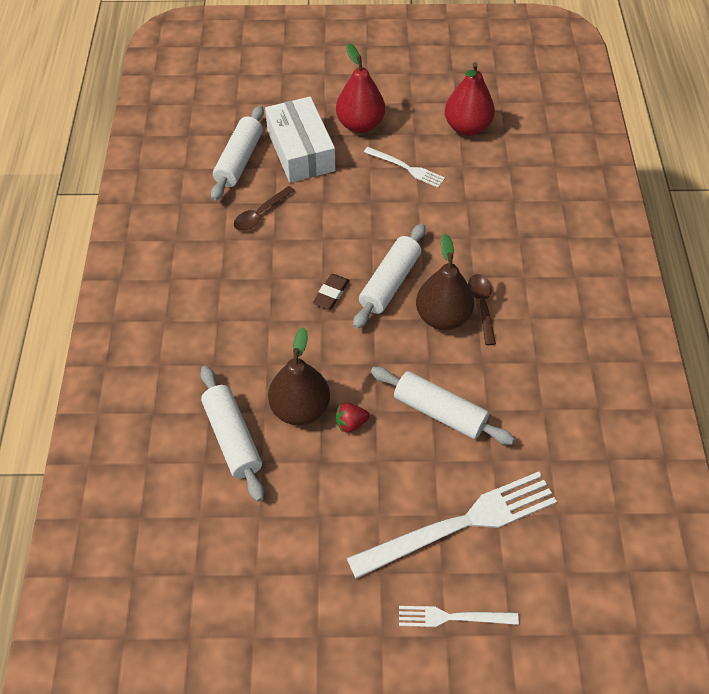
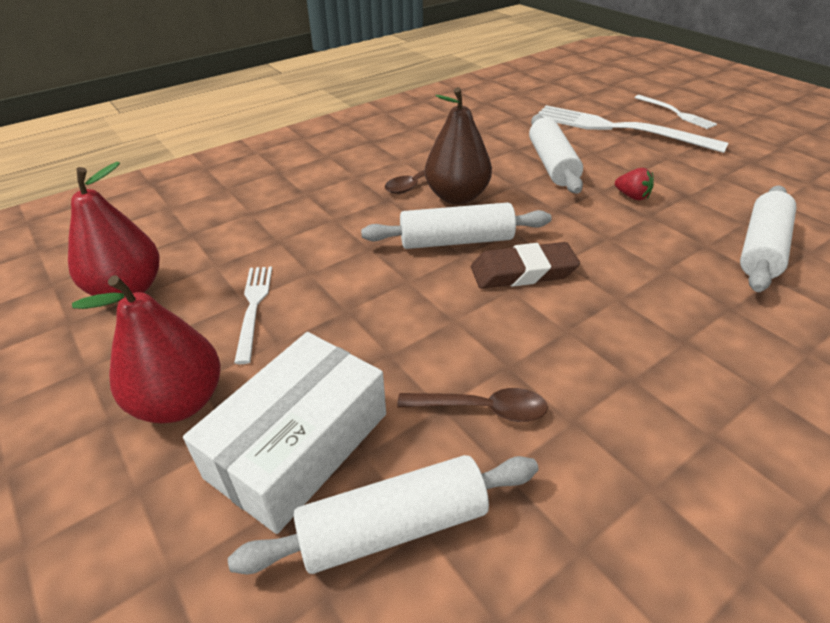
camera: 125 degrees left, 15 degrees down
(300, 408) = (667, 227): brown pear -> none
(331, 294) = (523, 272): brown eraser -> brown eraser, size x1.55

